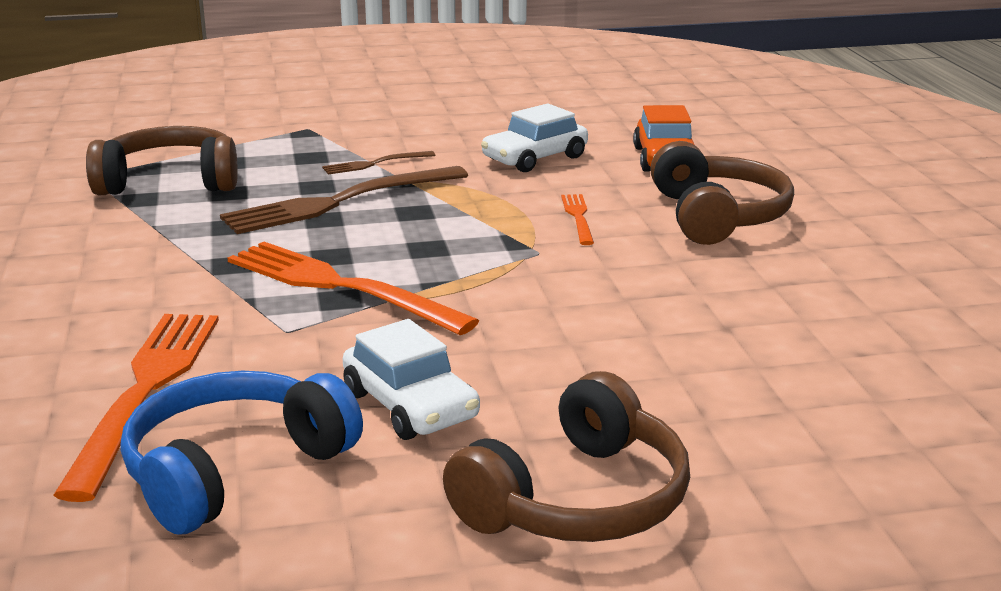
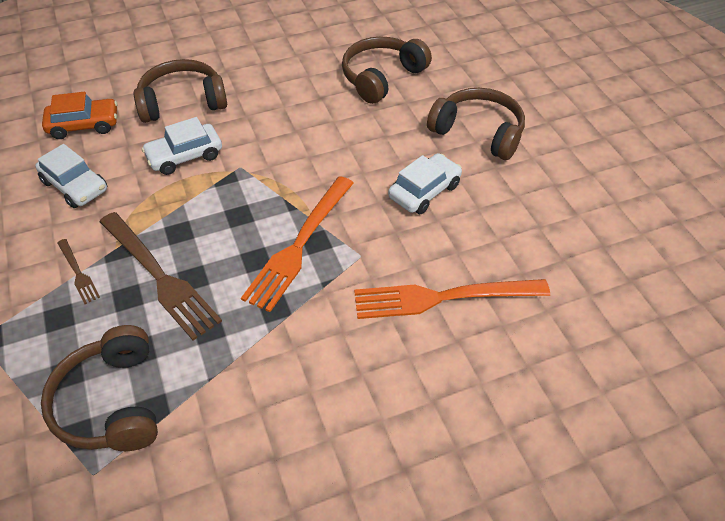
camera: 100 degrees left, 25 degrees up
(233, 470) = (499, 240): blue headphones -> none
(578, 217) = (185, 156): orange fork -> white car
(800, 398) = (381, 77): none -> brown headphones

